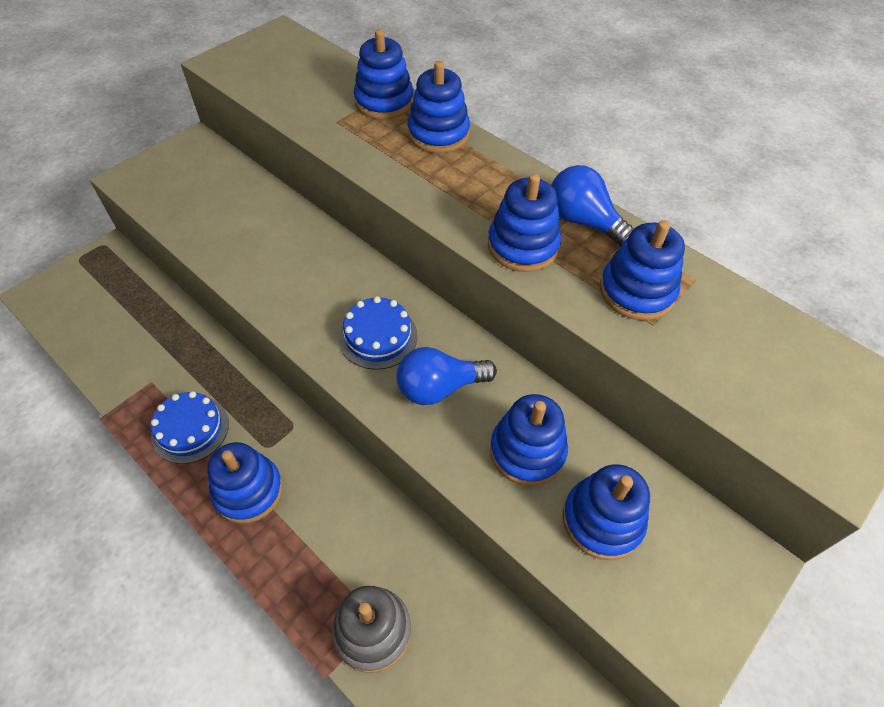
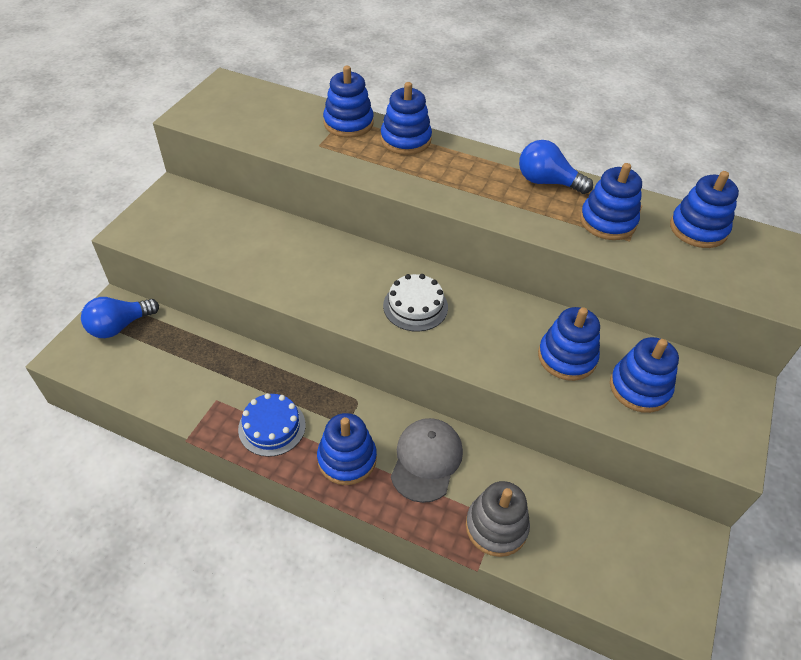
camera: 20 degrees left, 5 degrees down
(333, 520) = (426, 460): none -> grey cap
(378, 336) = (415, 306): blue cake -> white cake
(439, 388) = (481, 331): blue light bulb -> blue light bulb (119, 326)
(523, 246) = (514, 208): blue stacking toy -> blue stacking toy (698, 229)

